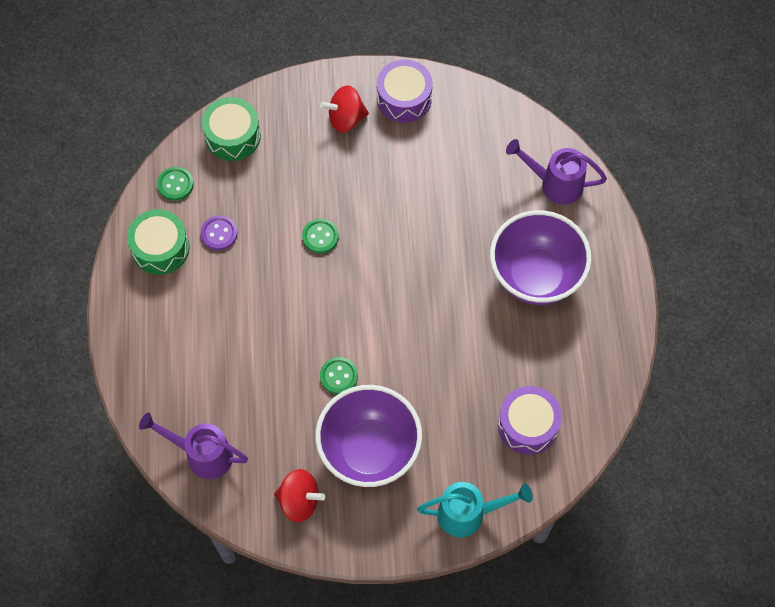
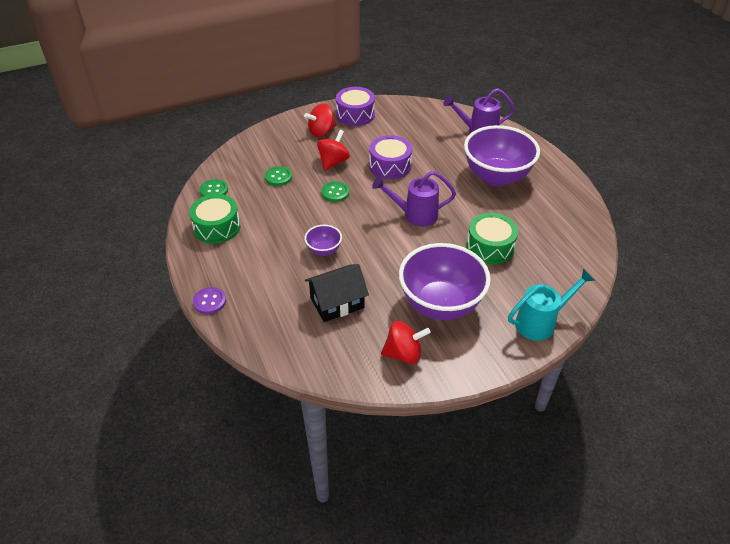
camera: 20 degrees left, 20 degrees down
(202, 455) = (307, 346): purple watering can -> purple watering can (415, 215)
(219, 233) = (259, 208): purple button -> purple button (209, 301)
(232, 136) = (246, 157): green drum -> green drum (490, 247)
(256, 408) = (337, 303): none -> black house
(270, 326) = (324, 250): none -> purple bowl
(338, 376) = (391, 266): green button -> green button (278, 177)
(339, 181) = (333, 162): none -> red spinning top
(528, 425) = (547, 257): purple drum -> purple drum (390, 166)

